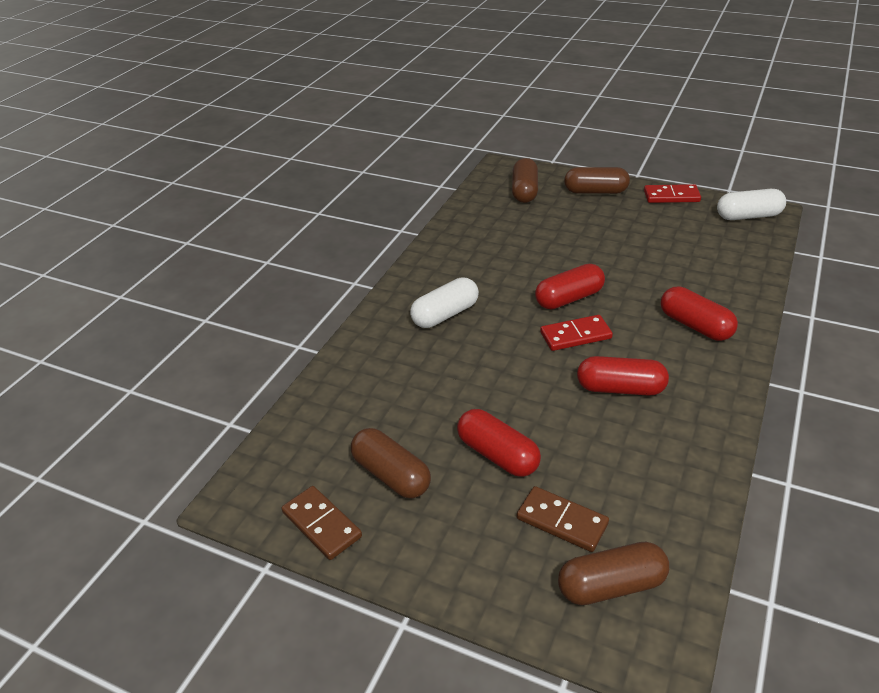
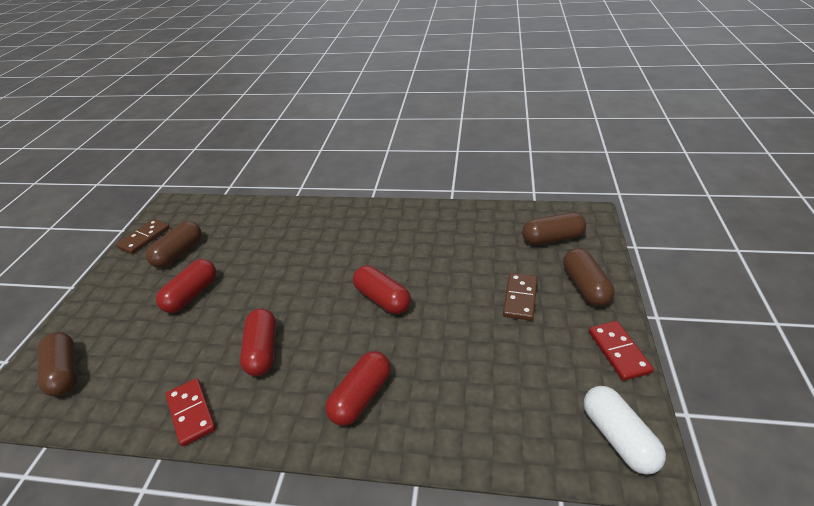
camera: 75 degrees right, 0 degrees up
(445, 314) = (343, 236): white capsule -> none
(562, 521) = (126, 338): brown domino -> brown domino (520, 298)
(575, 335) = (330, 312): red domino -> red domino (191, 413)

